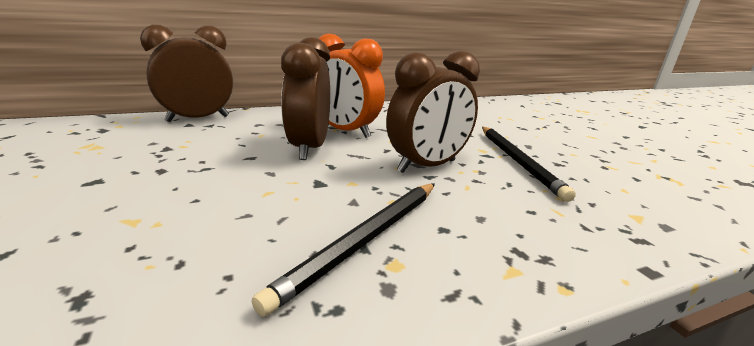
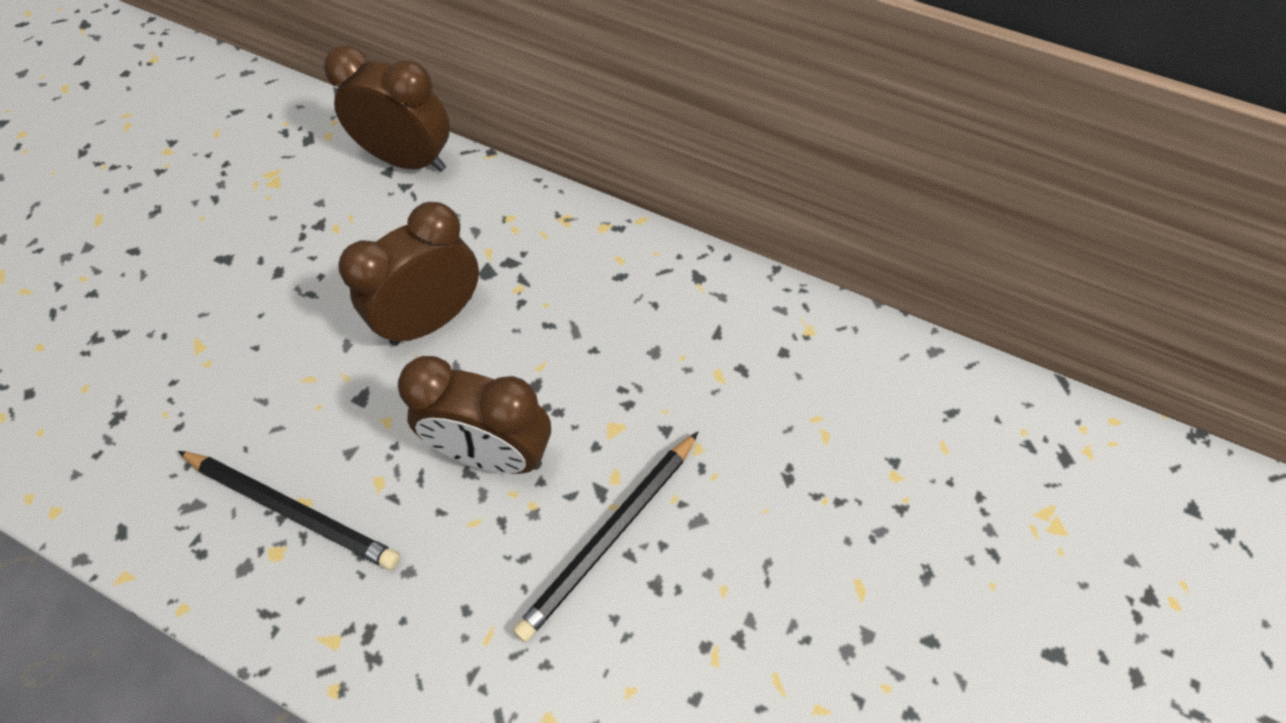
camera: 50 degrees right, 35 degrees up
(346, 131) = (520, 305): orange clock -> none
(366, 240) = (292, 509): black pencil -> black pencil turned 150 degrees counterclockwise

